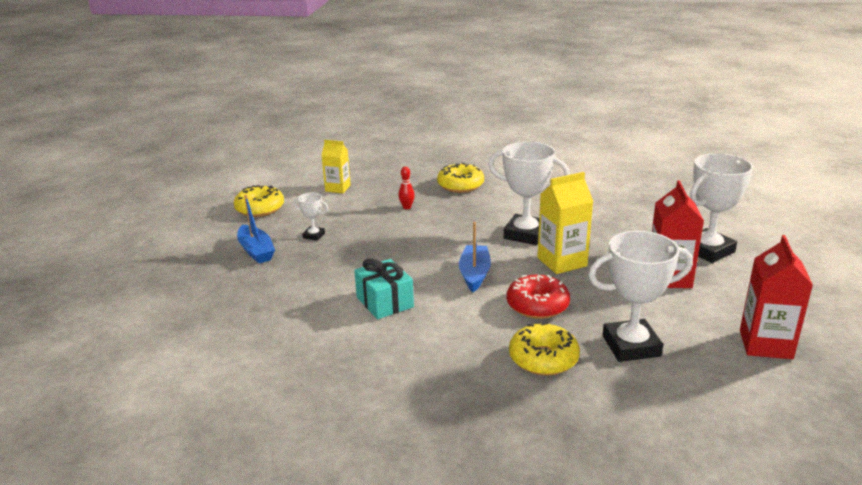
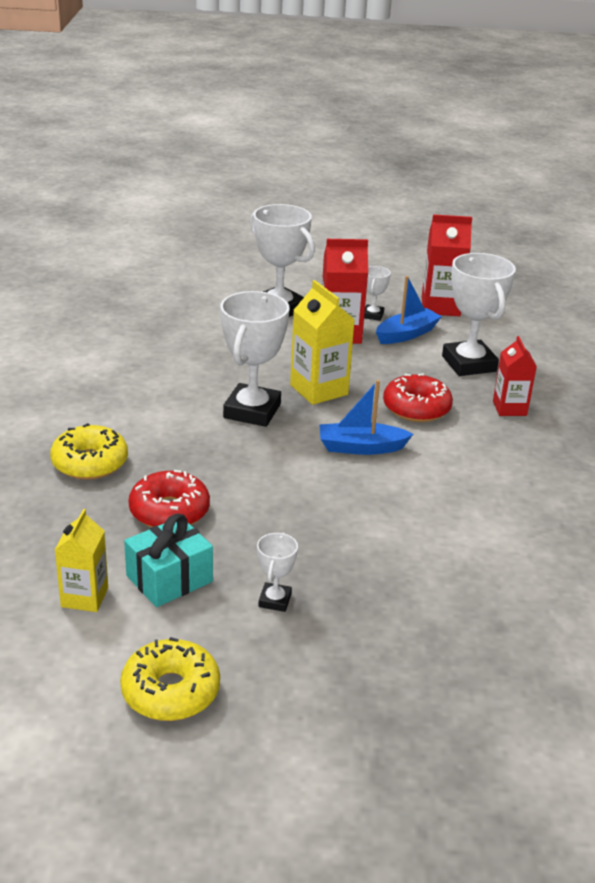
camera: 100 degrees left, 5 degrees up
(256, 251) = (337, 660): blue boat -> blue boat (406, 334)
(385, 302) = (445, 511): turquoise gift -> turquoise gift (169, 579)
(407, 207) = (169, 511): red bowling pin -> red donut
(543, 359) = (509, 408): yellow donut -> red carton
(720, 299) = (373, 315): none -> white trophy

